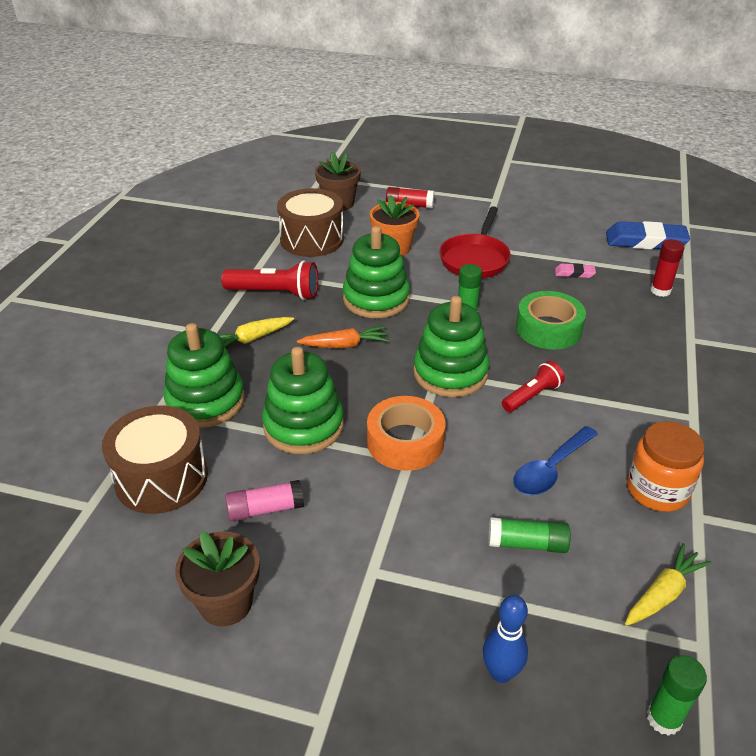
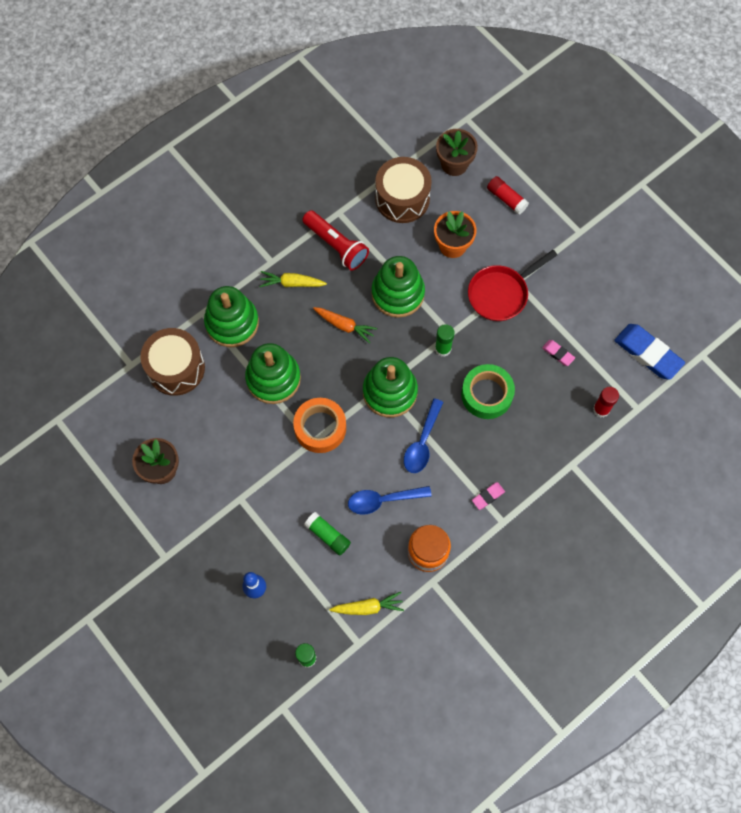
camera: 35 degrees right, 30 degrees up
(265, 509) = (215, 425): pink glue stick -> none
(532, 396) = (422, 442): red flashlight -> blue spoon
(651, 404) = (488, 496): none -> pink eraser

